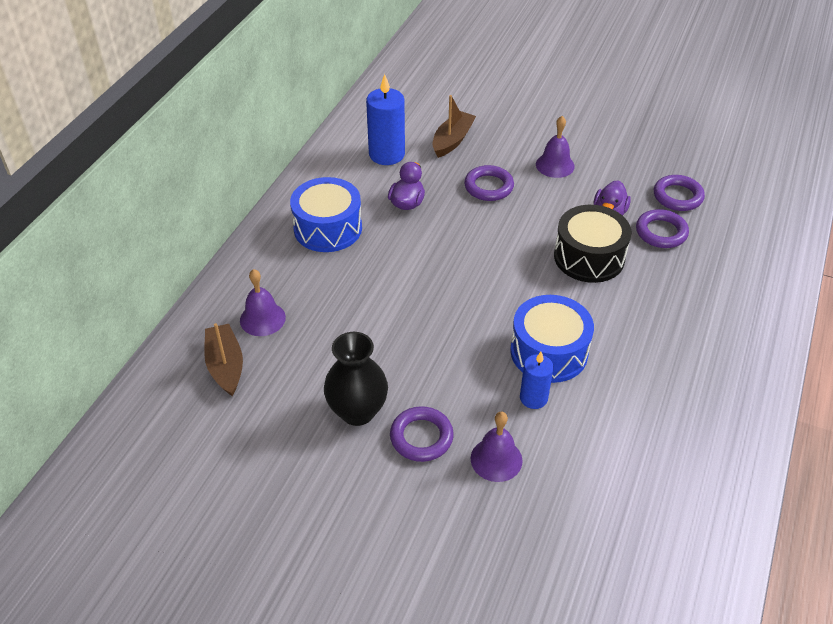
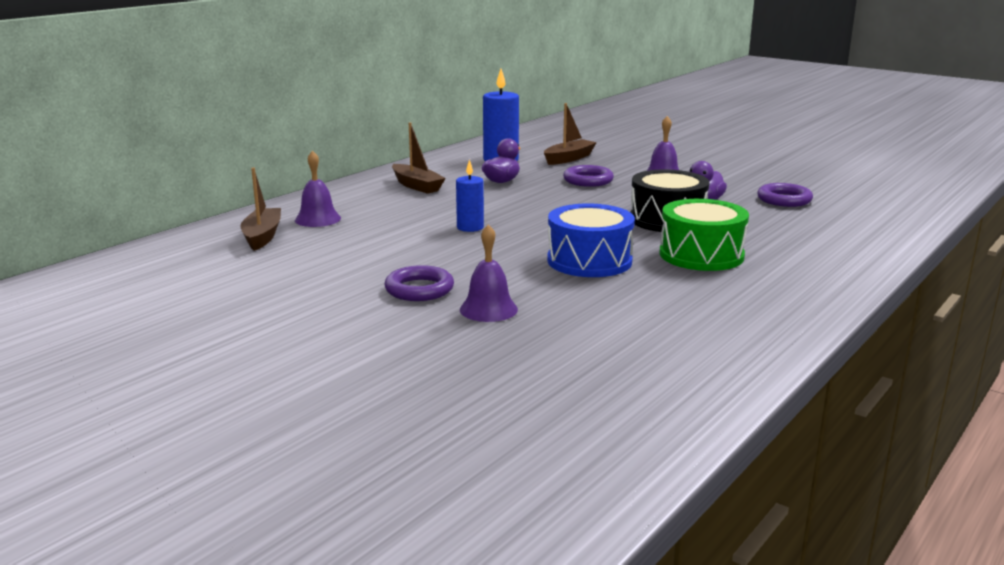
camera: 15 degrees right, 25 degrees down
(328, 228) = (417, 186): blue drum -> brown boat
(357, 411) = (366, 270): black vase -> none
(533, 398) = (554, 282): blue candle -> blue candle (470, 227)
(640, 320) = (701, 255): none -> green drum
(661, 232) = (754, 215): purple ring -> none

